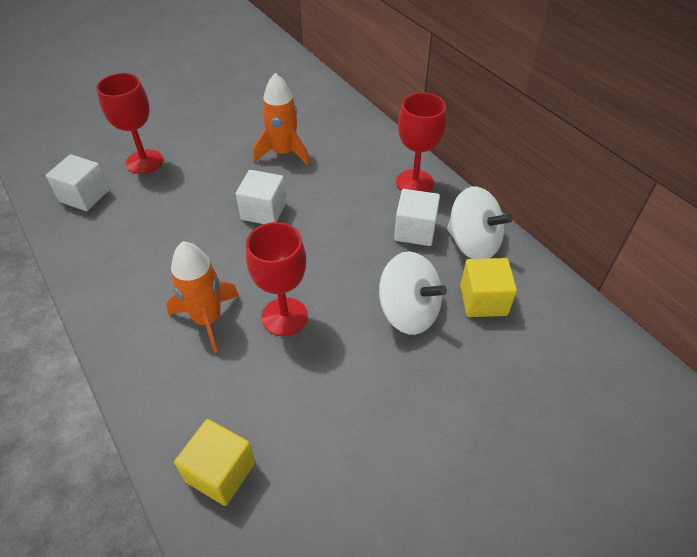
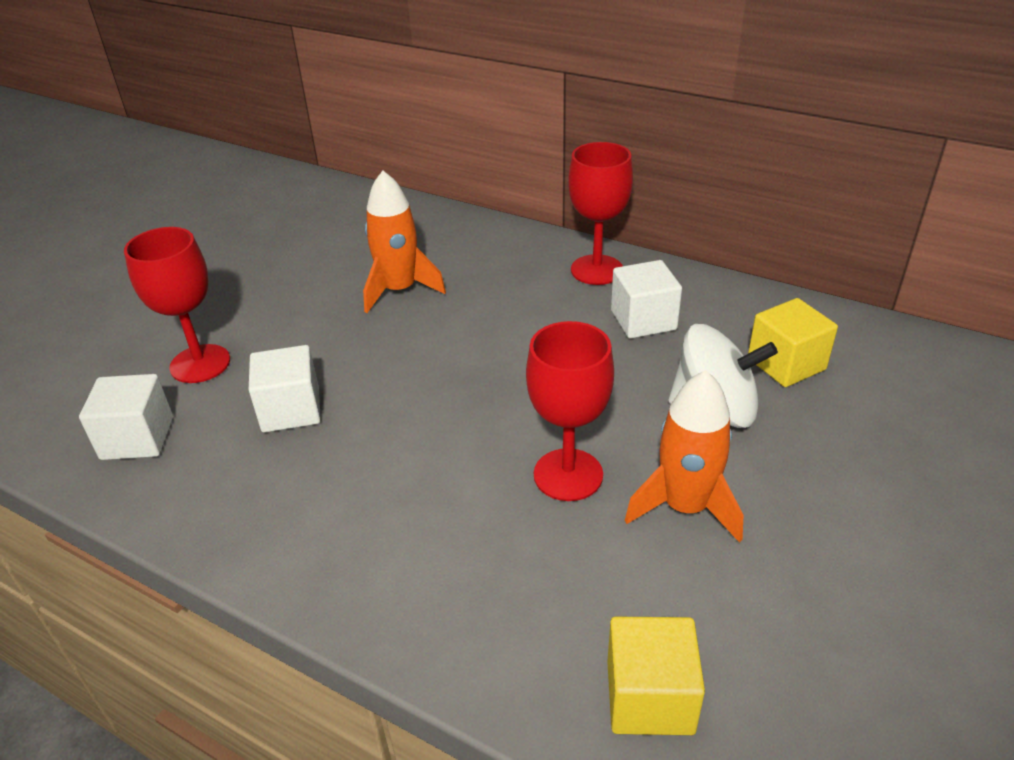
camera: 25 degrees left, 10 degrees down
(207, 319) = (465, 520): orange rocket -> orange rocket (685, 507)
(263, 211) = (431, 364): white cube -> white cube (291, 410)
(473, 244) = (721, 310): white spinning top -> none

